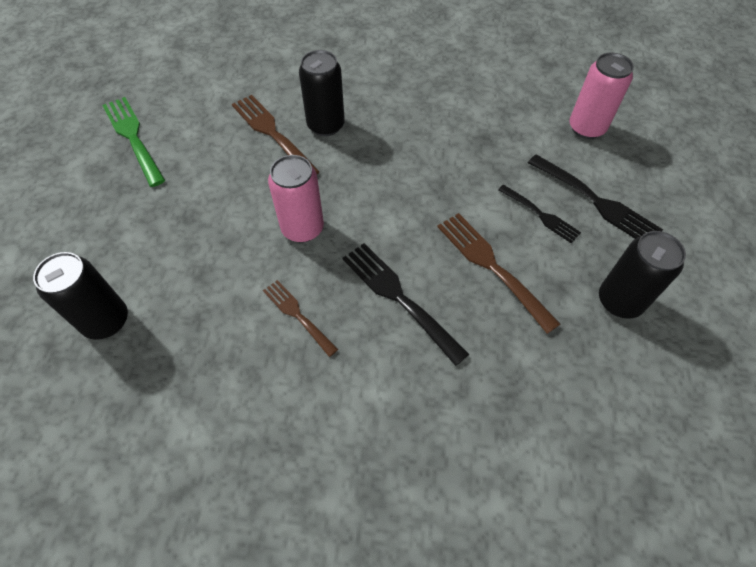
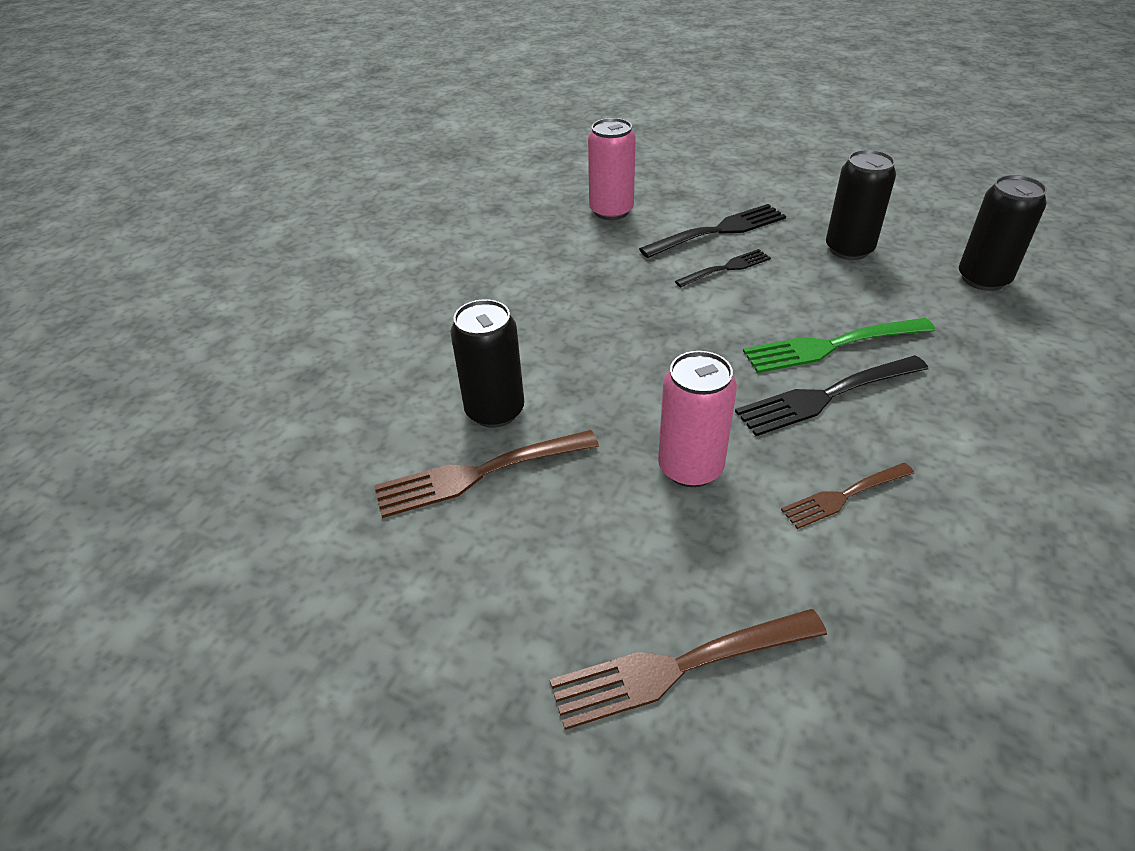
camera: 70 degrees left, 15 degrees down
(106, 321) = (832, 762): black can -> black can (983, 279)
(133, 137) = (377, 687): green fork -> green fork (831, 346)
(492, 266) = (791, 316): brown fork -> brown fork (678, 667)

